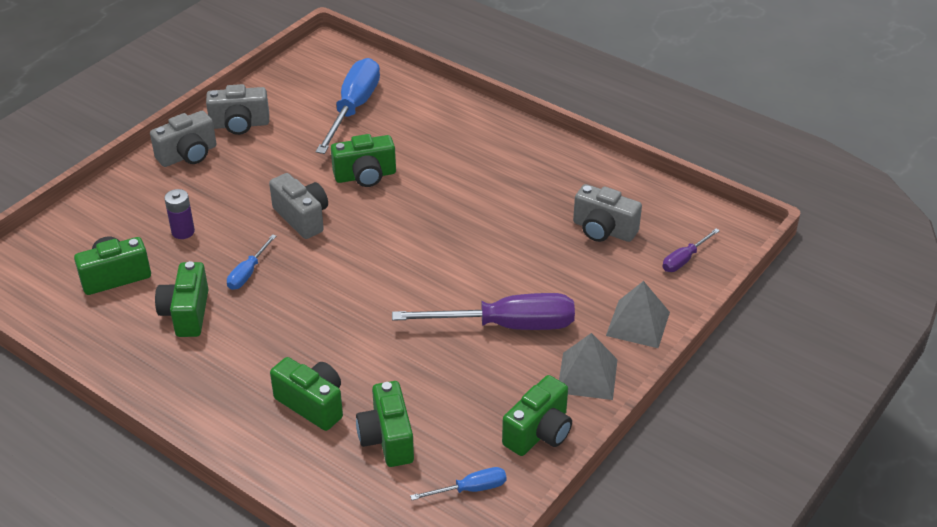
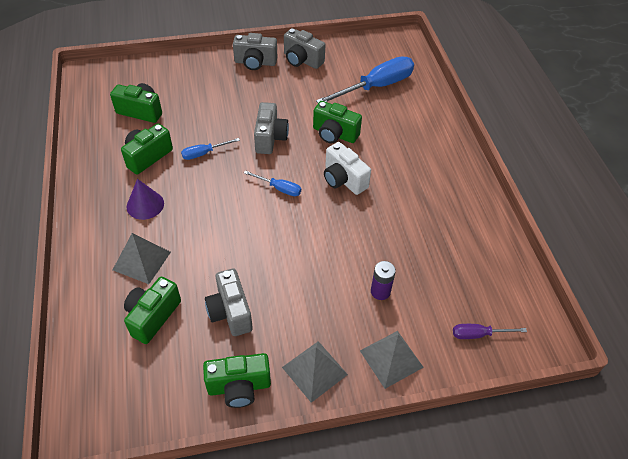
camera: 40 degrees right, 10 degrees up
(183, 232) = (201, 106): purple battery -> purple battery (380, 291)
(247, 356) = (145, 205): none -> purple cone
(312, 404) = (142, 261): green camera -> grey pyramid
(425, 211) = (343, 179): none -> white camera
(470, 489) = (156, 391): blue screwdriver -> blue screwdriver (279, 188)
(506, 325) = (305, 293): purple screwdriver -> none
(603, 230) = (444, 271): grey camera -> grey camera (230, 312)

